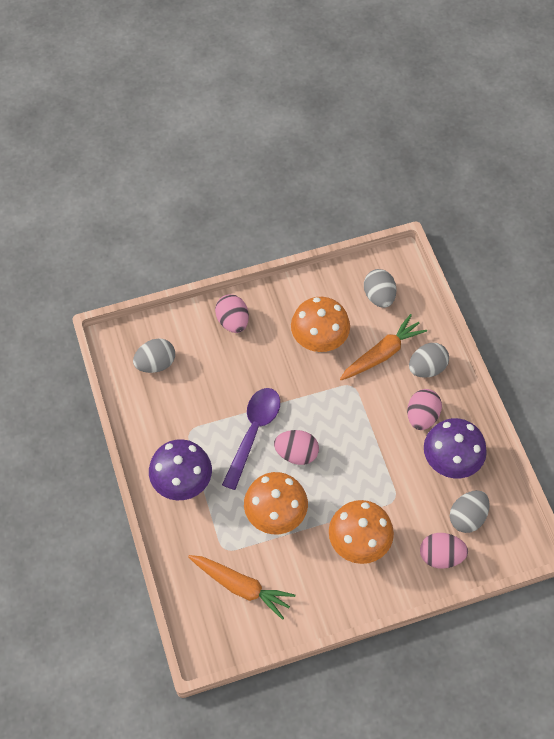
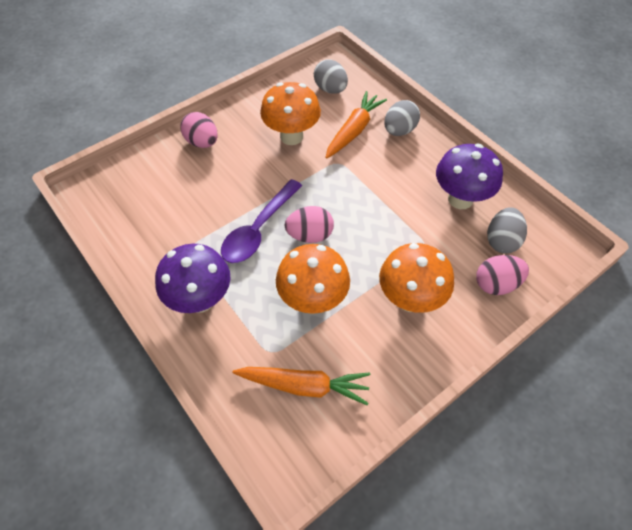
camera: 20 degrees left, 5 degrees down
(156, 363) = (135, 197): grey egg -> none
(253, 432) = (258, 229): purple spoon -> purple spoon turned 150 degrees counterclockwise
(422, 416) = (414, 169): pink egg -> none

